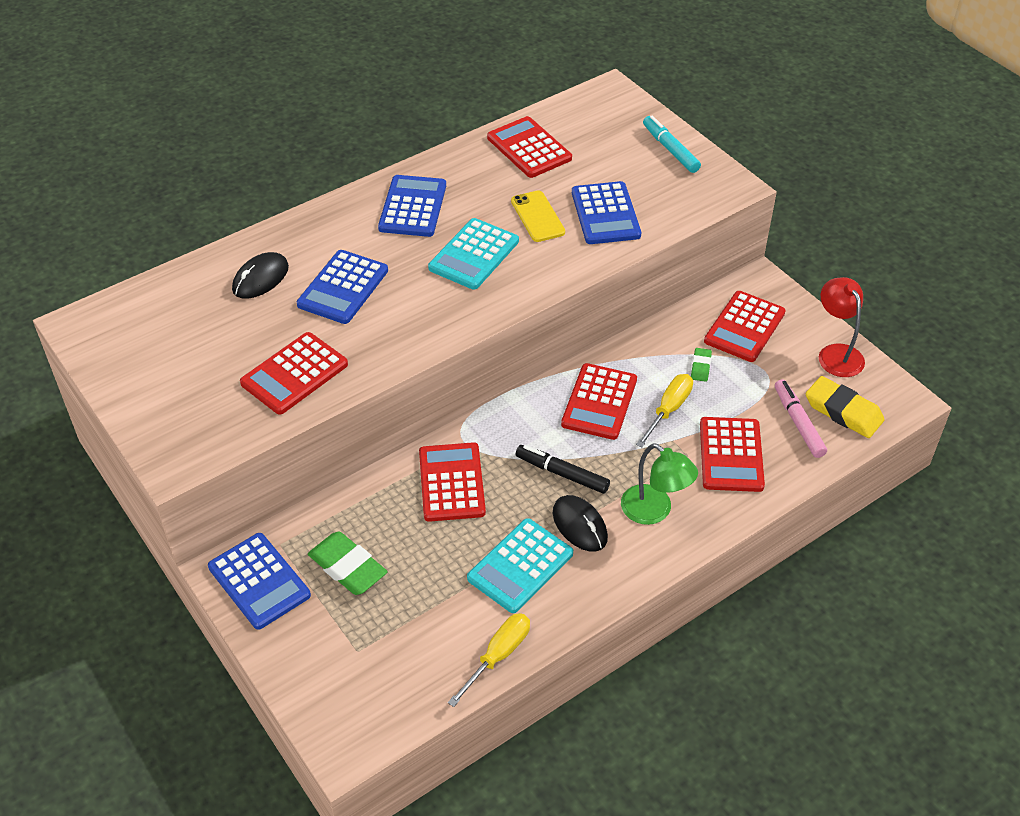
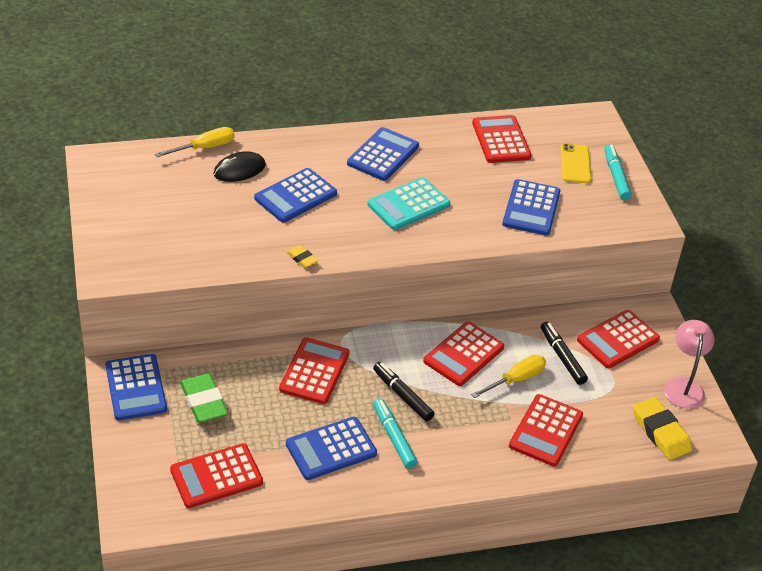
camera: 20 degrees right, 5 degrees down
(294, 374) = (224, 244): red calculator -> red calculator (216, 476)
(393, 359) = (302, 259): none -> yellow eraser
(498, 655) = (277, 504): yellow screwdriver -> yellow screwdriver (205, 148)
(520, 566) = (331, 449): turquoise calculator -> blue calculator
(537, 217) = (475, 193): yellow phone -> yellow phone (575, 164)
(579, 525) = (393, 437): black mouse -> turquoise marker
(654, 511) = (458, 449): green lamp -> none
(700, 367) = (562, 357): green eraser -> black marker
(798, 423) = (617, 427): pink marker -> none
(836, 353) = (683, 386): red lamp -> pink lamp

